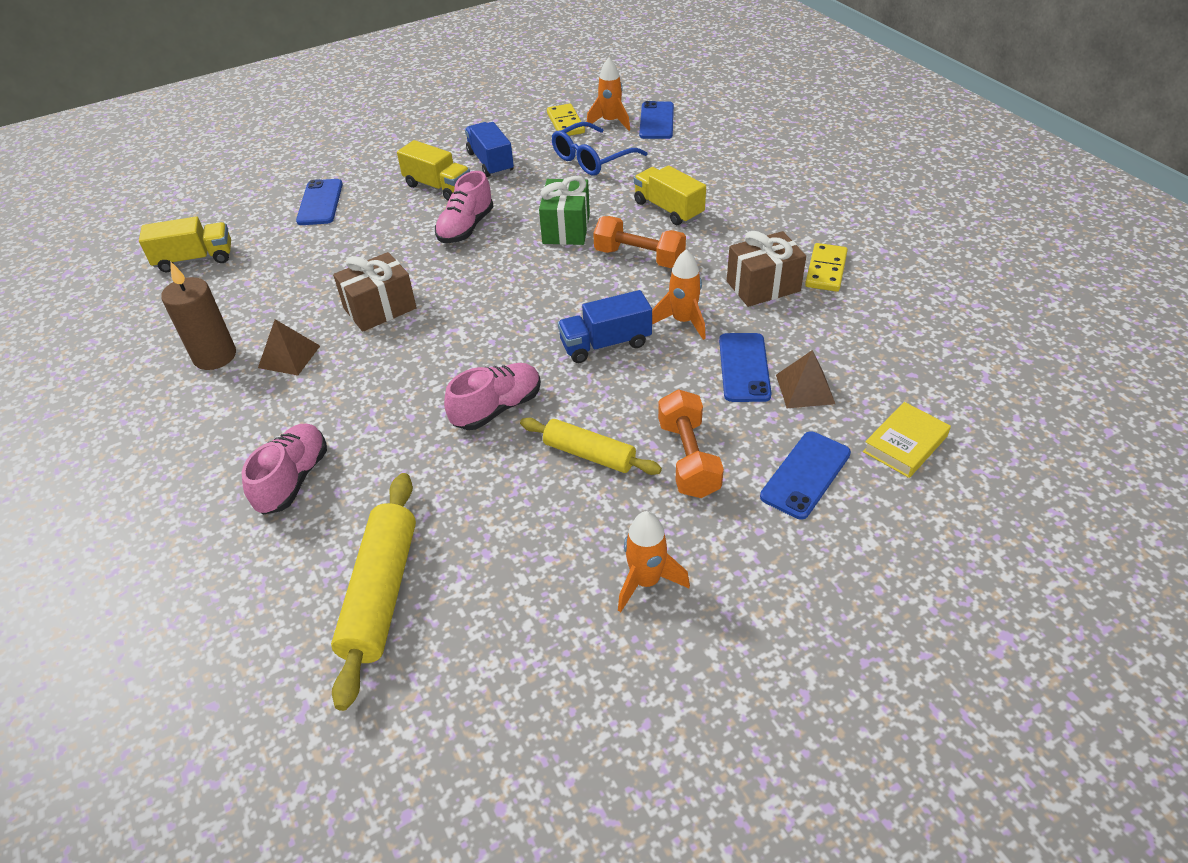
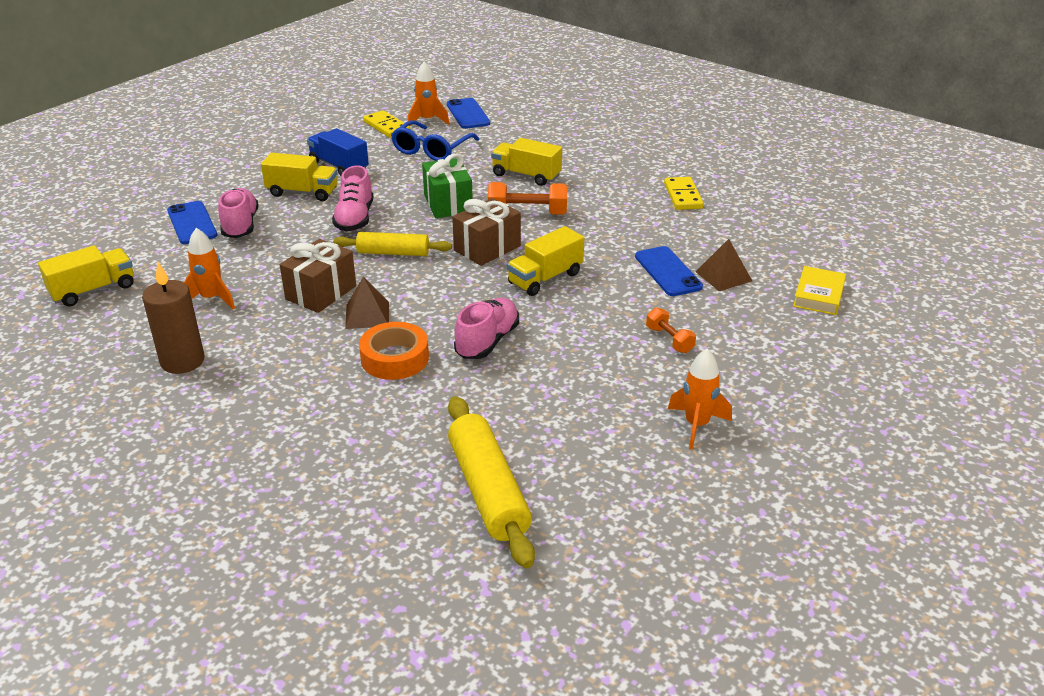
camera: 25 degrees left, 10 degrees down
(289, 356) = (260, 346): brown pyramid -> brown pyramid (367, 315)
(293, 479) = (341, 433): pink shoe -> pink shoe (240, 225)
(397, 404) = (395, 358): none -> orange tape
(589, 454) = (589, 355): yellow rolling pin -> yellow rolling pin (393, 253)
(605, 344) = (545, 278): blue truck -> yellow truck
(683, 321) = (597, 251): orange rocket -> orange rocket (211, 299)
(688, 458) = (669, 340): orange dumbbell -> orange dumbbell, size x0.60
(763, 286) = (642, 215): brown gift -> brown gift (487, 248)
(805, 475) = (763, 330): blue phone -> none

